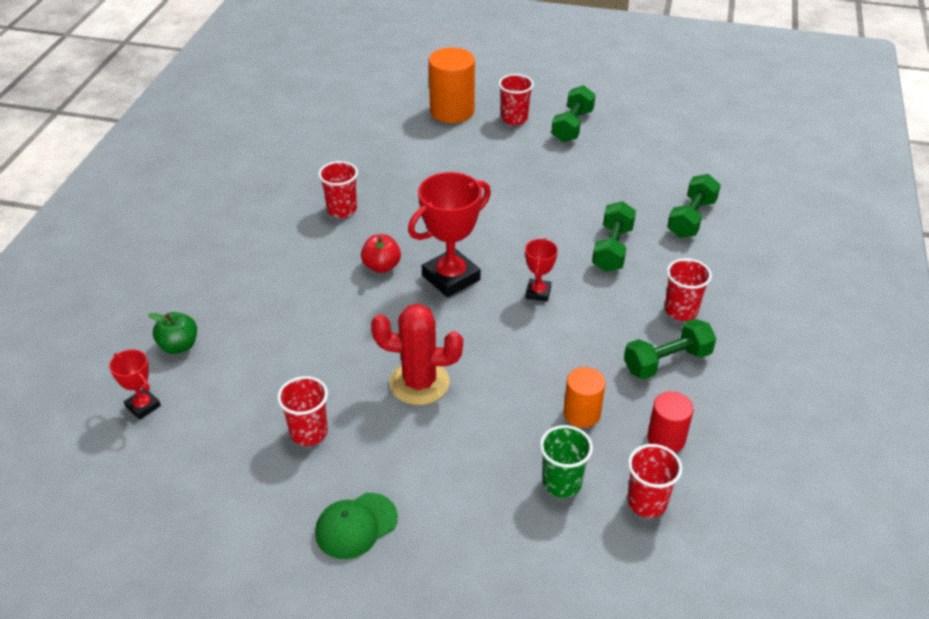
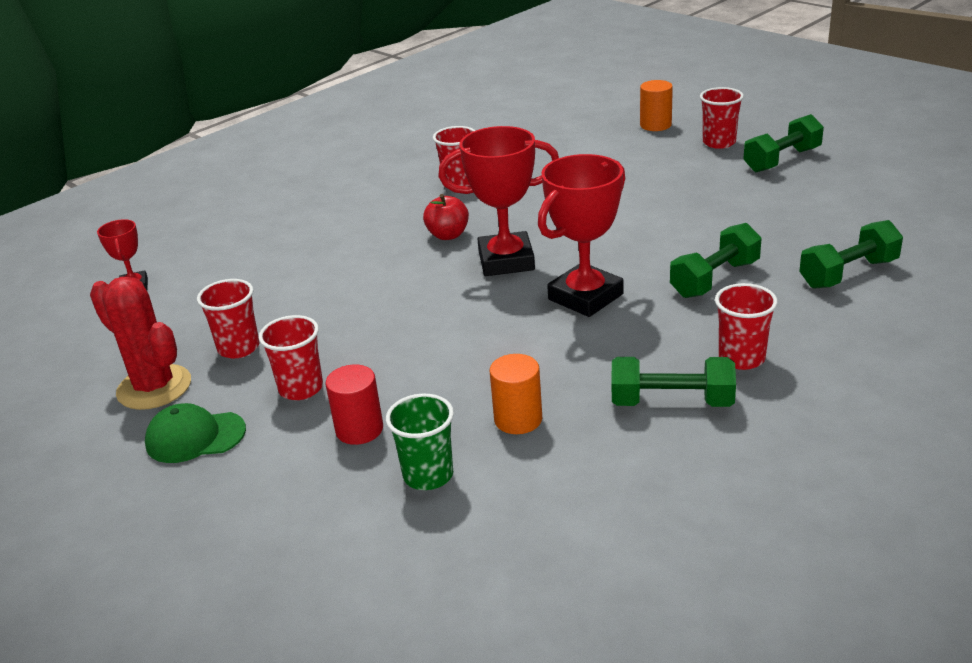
camera: 35 degrees right, 10 degrees down
(179, 346) = (209, 251): green apple -> none
(419, 383) = (380, 339): red cactus -> red cactus (154, 387)
(452, 111) = (655, 125): orange cylinder -> orange cylinder, size x0.60
(538, 293) = (585, 297): red trophy -> red trophy, size x1.92
(647, 502) = (503, 529): red cup -> red cup (301, 388)
(666, 438) = (592, 476): red cylinder -> red cylinder (359, 429)

